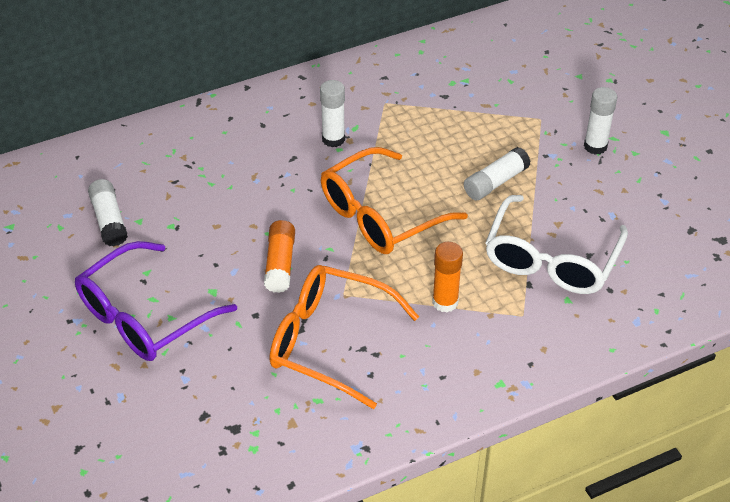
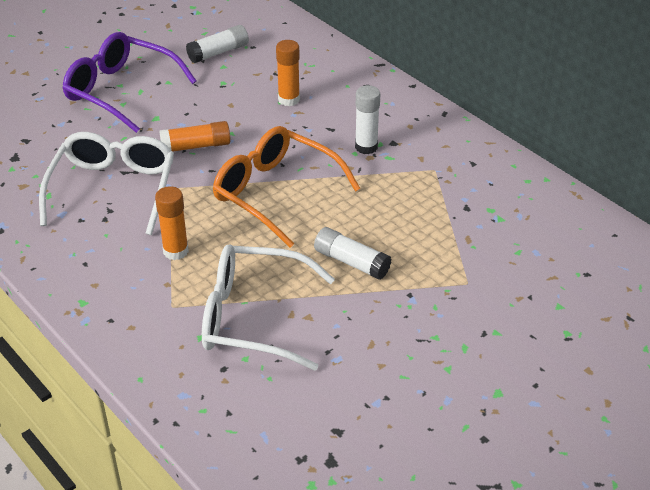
camera: 75 degrees right, 5 degrees down
(229, 179) = (289, 99): none -> orange glue stick
(329, 341) = (113, 189): orange glasses -> white glasses
(595, 146) = (442, 333): white glue stick -> none

